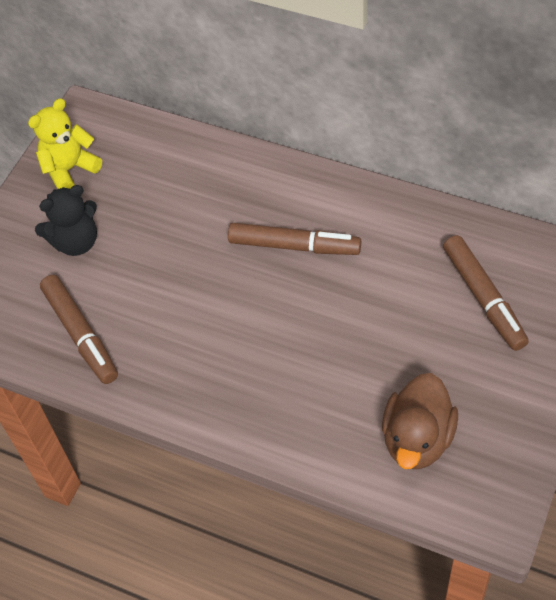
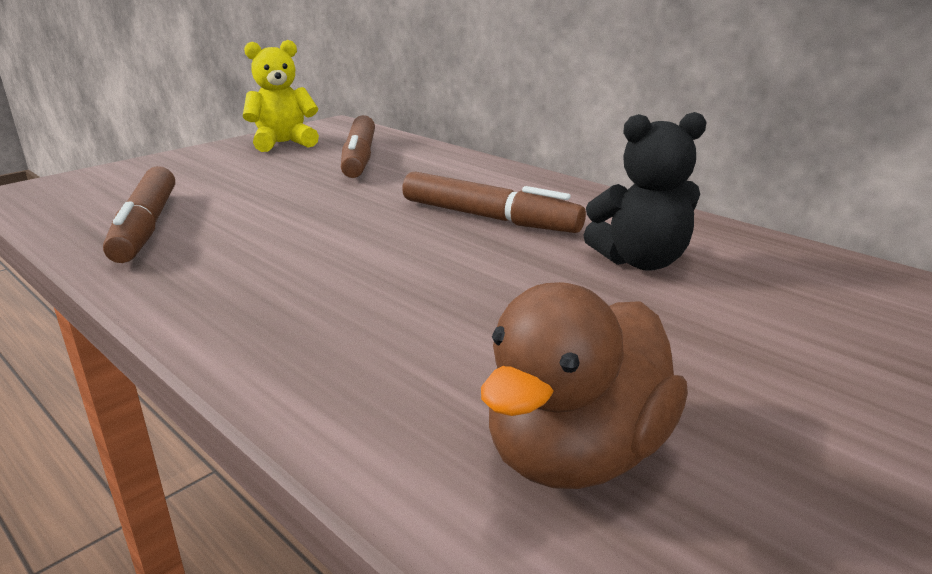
camera: 15 degrees right, 30 degrees down
(76, 242) = (232, 175): black teddy bear -> black teddy bear (640, 261)
(483, 298) = (777, 309): brown marker -> brown marker (359, 158)

